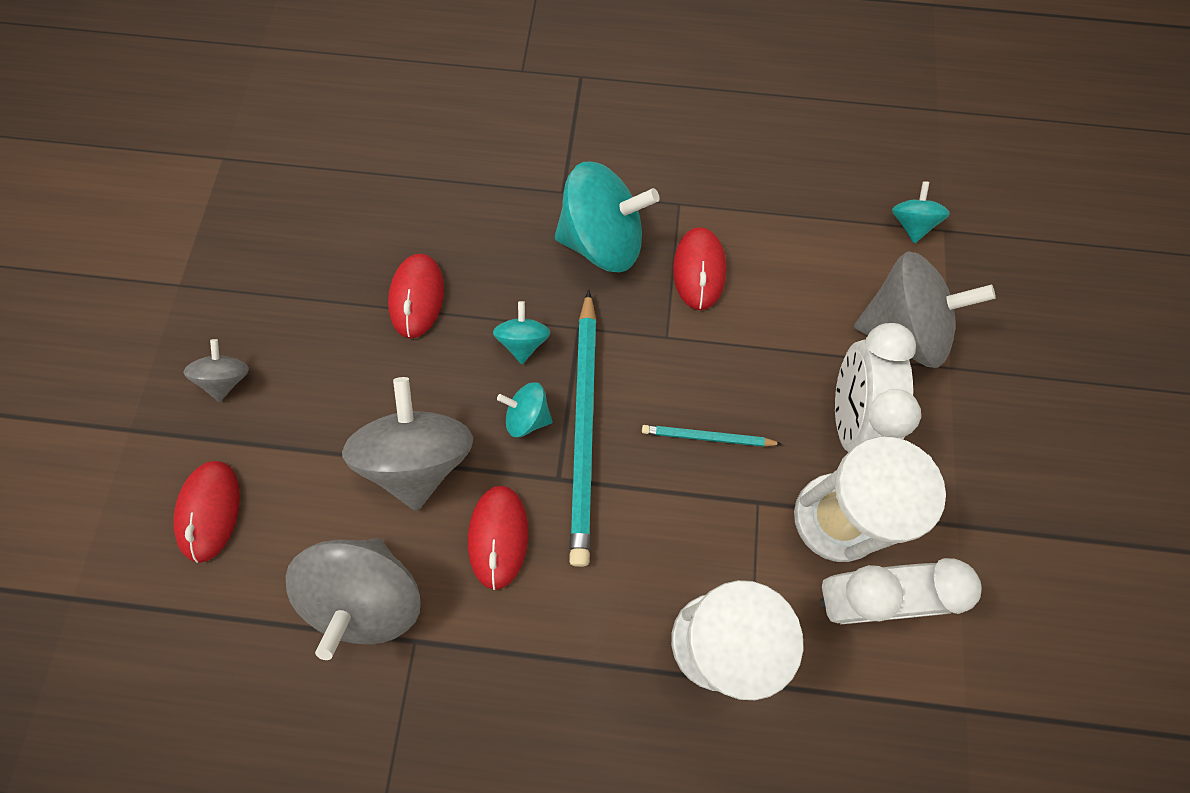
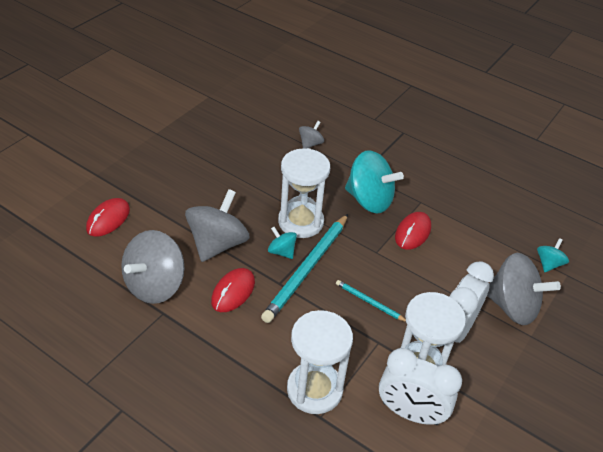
camera: 25 degrees right, 25 degrees down
(227, 379) = (152, 175): grey spinning top -> grey spinning top (310, 144)
(417, 297) = (261, 183): red mouse -> none
(523, 342) = (300, 222): turquoise spinning top -> white hourglass

